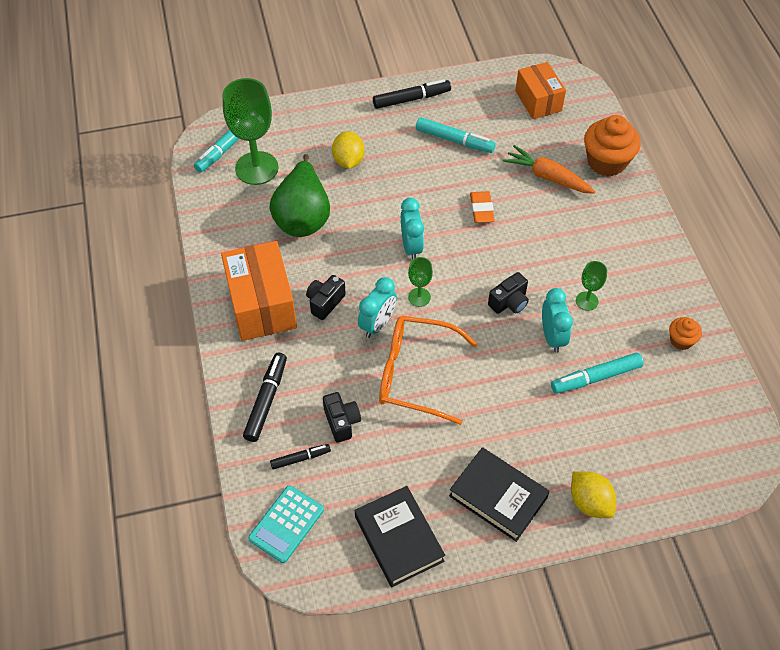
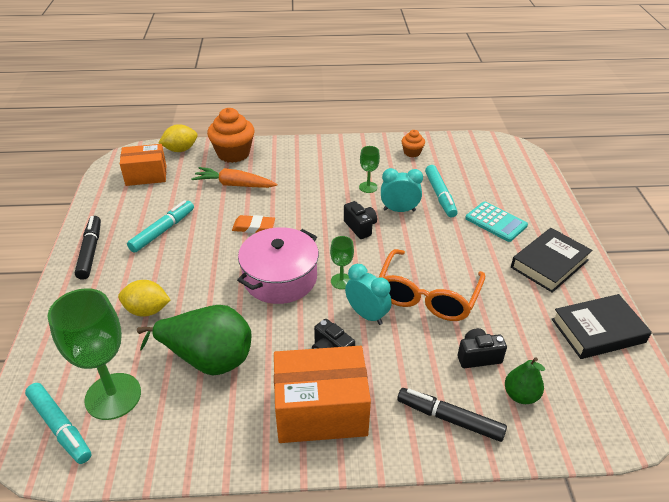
camera: 80 degrees left, 15 degrees down
(286, 524) = (597, 415): turquoise calculator -> turquoise calculator (496, 222)
(300, 458) = (520, 395): black marker -> green pear
(411, 246) = (280, 278): turquoise clock -> pink pot
(547, 177) = (234, 185): orange carrot -> orange carrot turned 60 degrees clockwise
(589, 502) = (549, 217): yellow lemon -> yellow lemon (180, 150)

